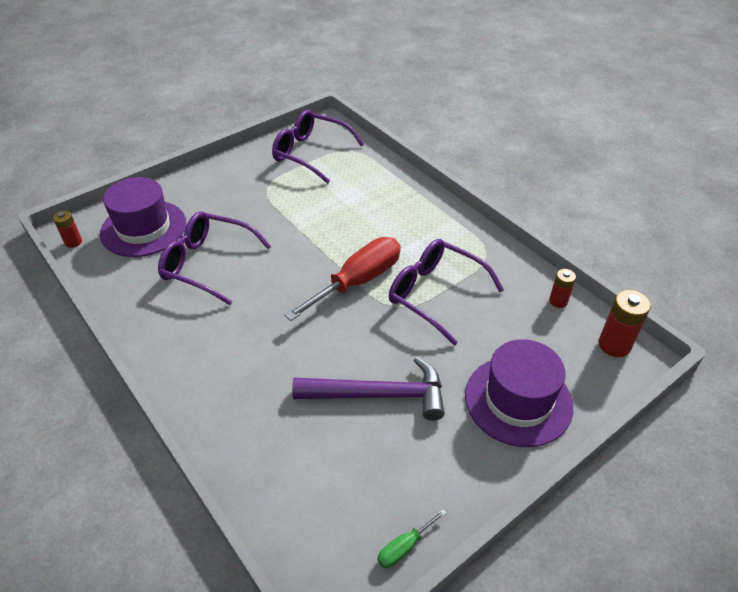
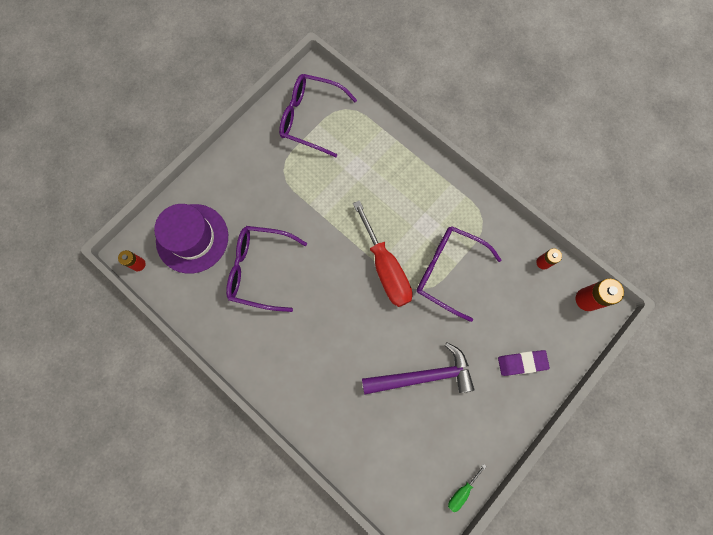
camera: 10 degrees left, 30 degrees up
(358, 281) = (385, 268): red screwdriver -> red screwdriver turned 120 degrees clockwise
(518, 400) = (522, 363): purple hat -> purple eraser

